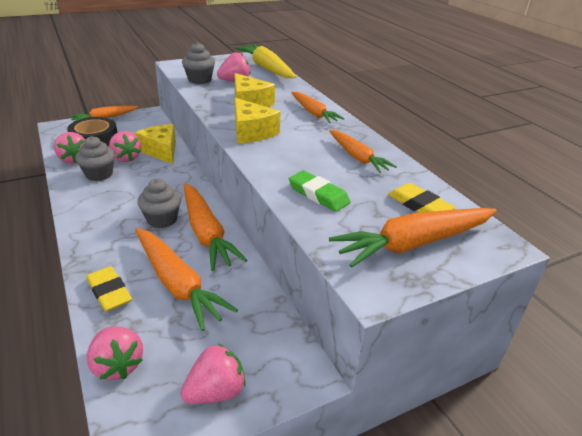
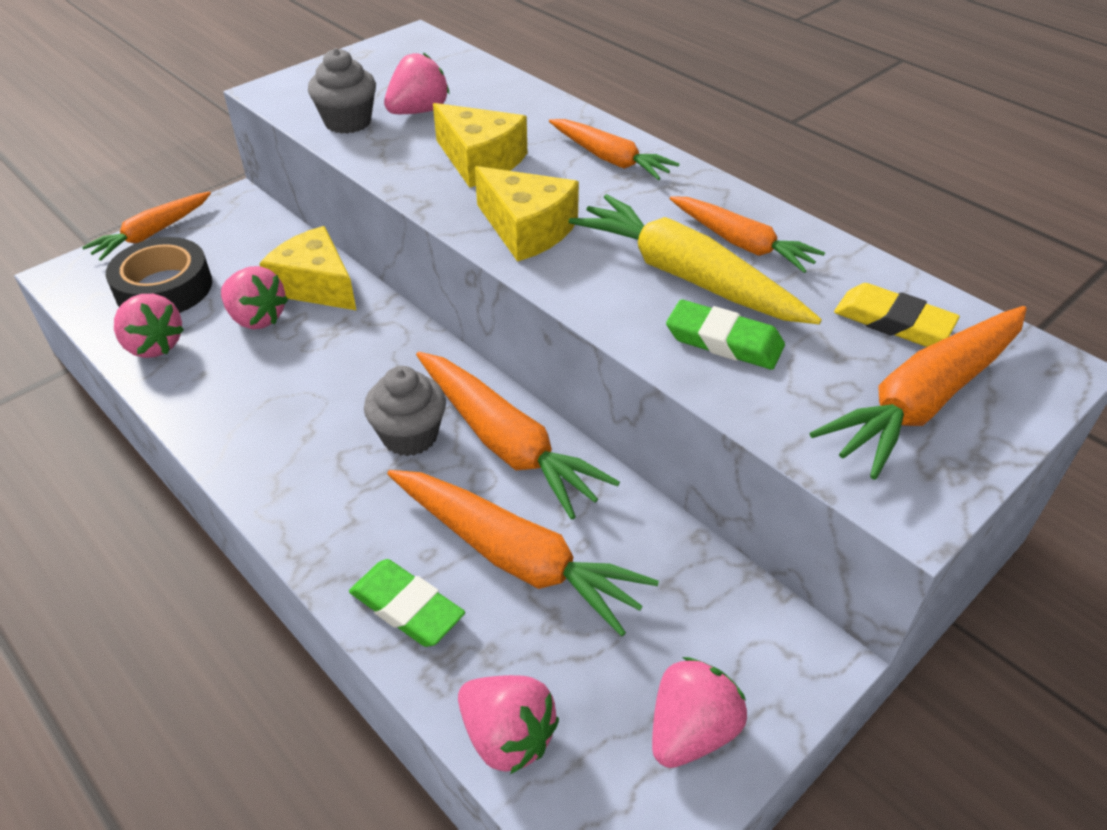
camera: 15 degrees left, 10 degrees up
(99, 174) = (228, 367): grey cupcake -> none
(109, 292) = (407, 607): yellow eraser -> green eraser
(266, 68) = (458, 66): yellow carrot -> yellow carrot (686, 277)

